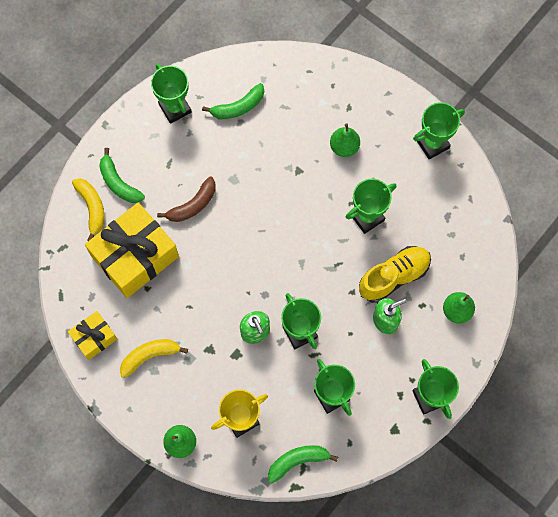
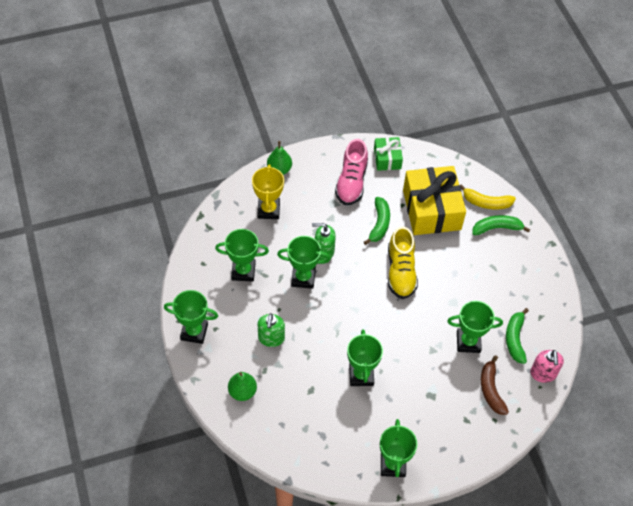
camera: 120 degrees right, 15 degrees down
(94, 337) = (387, 158): yellow gift -> green gift
(150, 356) = (351, 182): yellow banana -> pink shoe
(175, 108) = (539, 295): green trophy -> green trophy (468, 342)
(192, 205) = (448, 264): brown banana -> brown banana (491, 390)
(259, 68) = (543, 373): none -> pink soap dispenser
(298, 461) = (215, 226): green banana -> green banana (379, 224)
(344, 147) = (432, 395): green pear -> none
(394, 277) = (300, 364): yellow shoe -> yellow shoe (401, 272)

